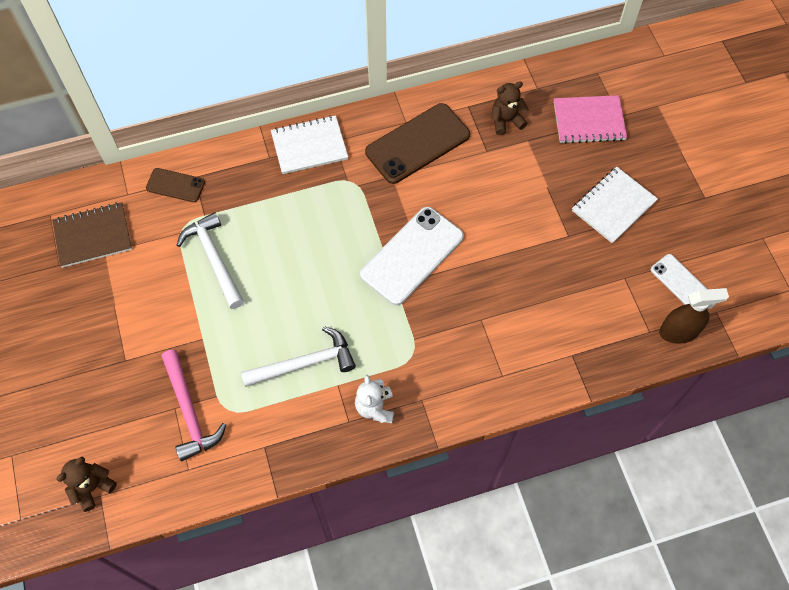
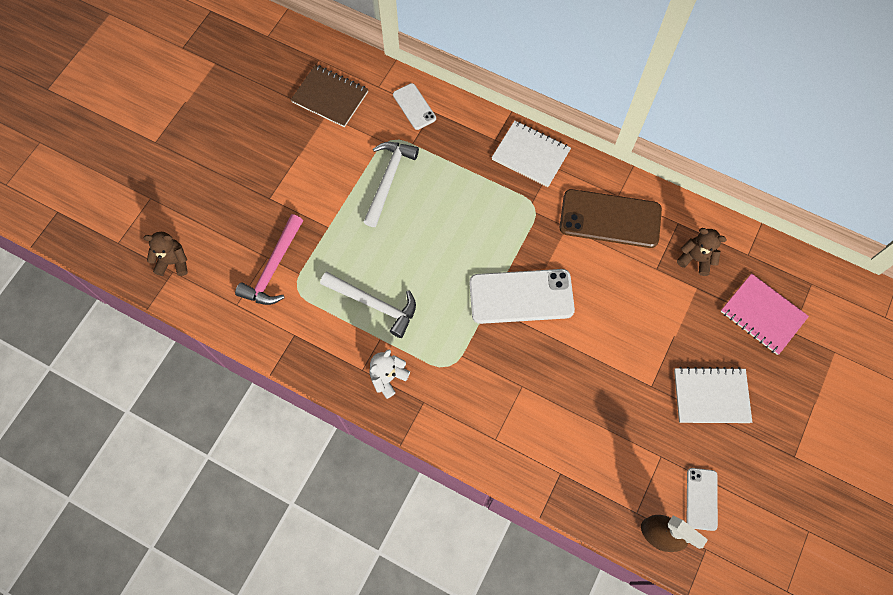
camera: 45 degrees right, 5 degrees up
(175, 185) = (414, 106): brown phone -> white phone

